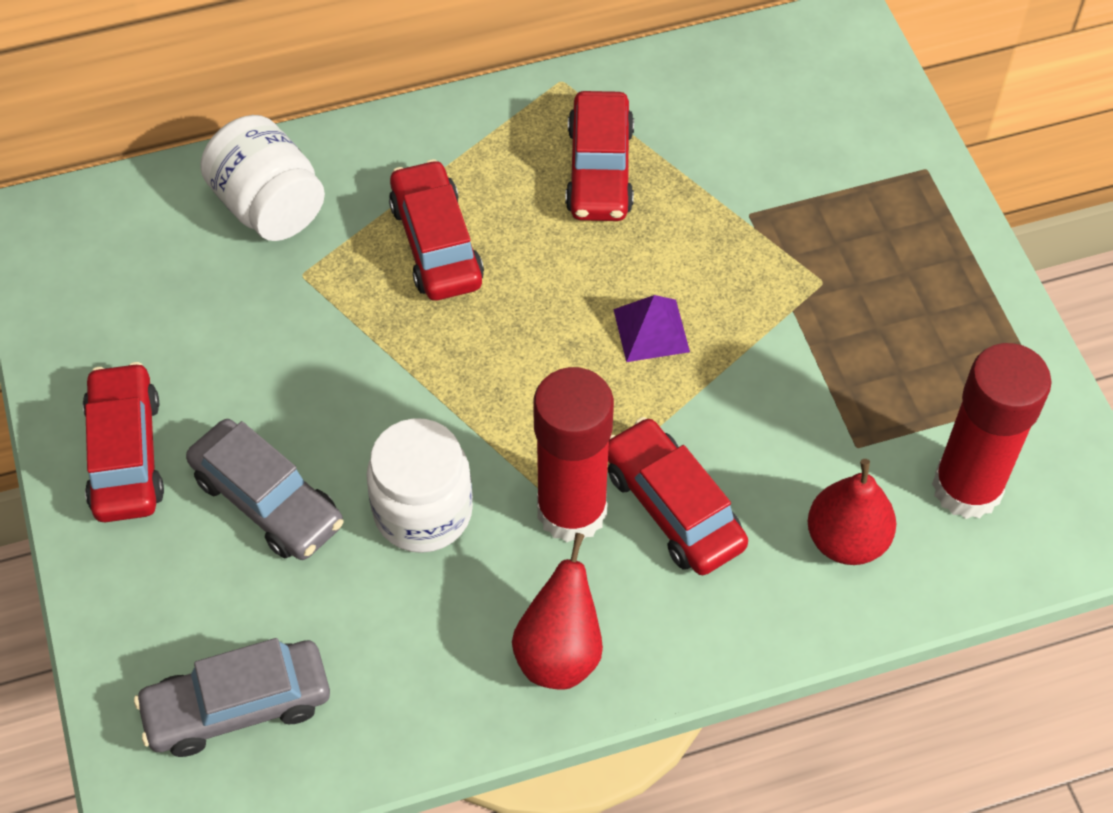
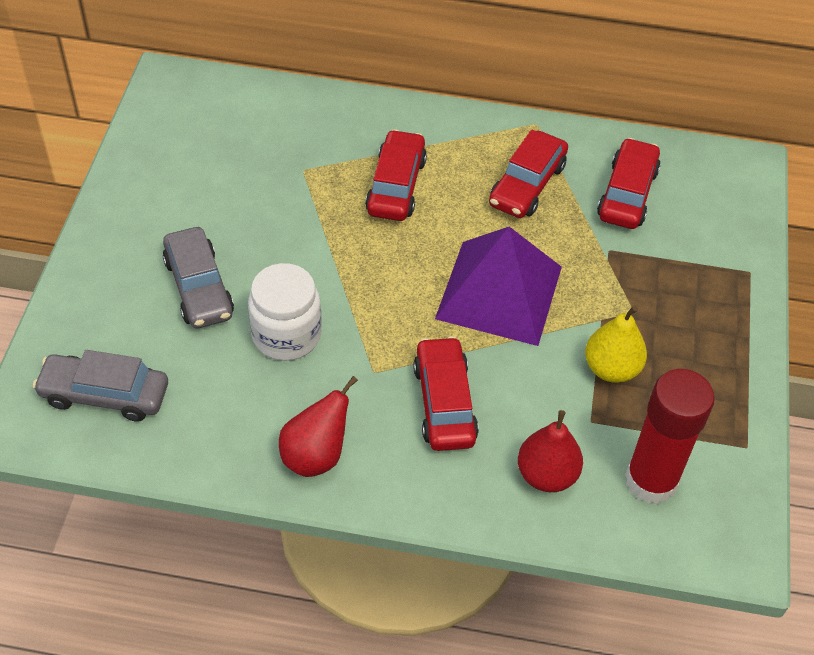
camera: 25 degrees right, 5 degrees down
(126, 454) = (136, 226): red car -> red car (627, 194)
(269, 206) = (309, 124): white jar -> none
(571, 511) = (378, 376): red glue stick -> none
(651, 330) = (499, 292): purple pyramid -> purple pyramid, size x2.25
(841, 368) = (611, 368): none -> yellow pear

